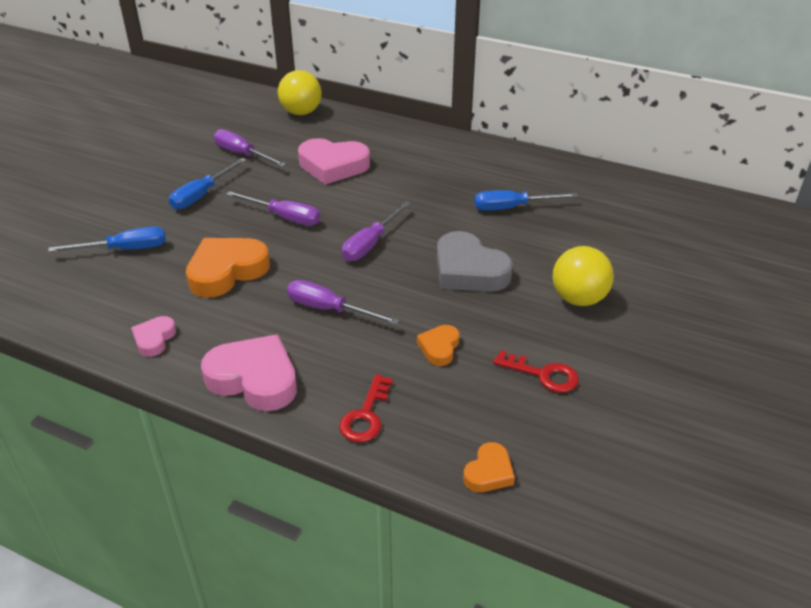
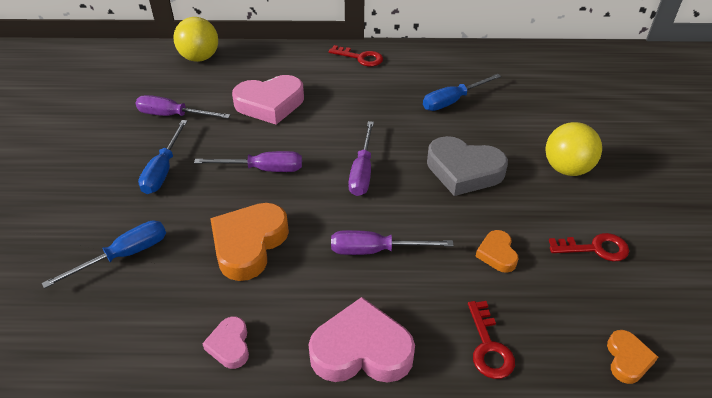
camera: 25 degrees left, 5 degrees up
(451, 147) = (360, 58): none -> red key

